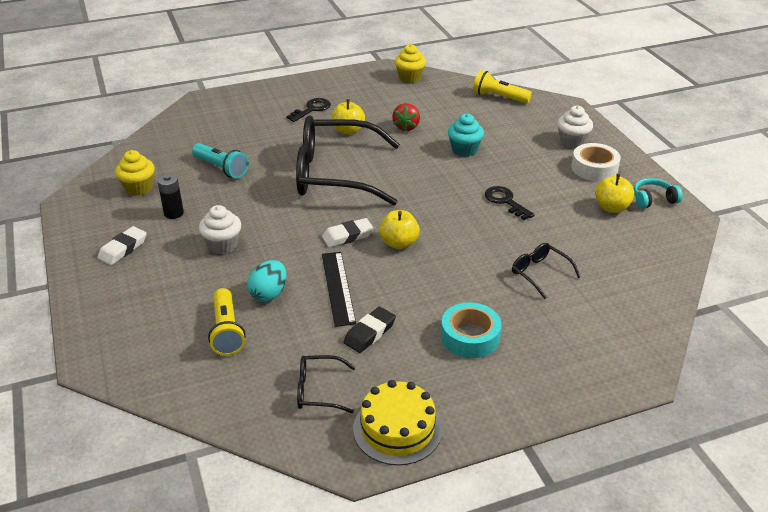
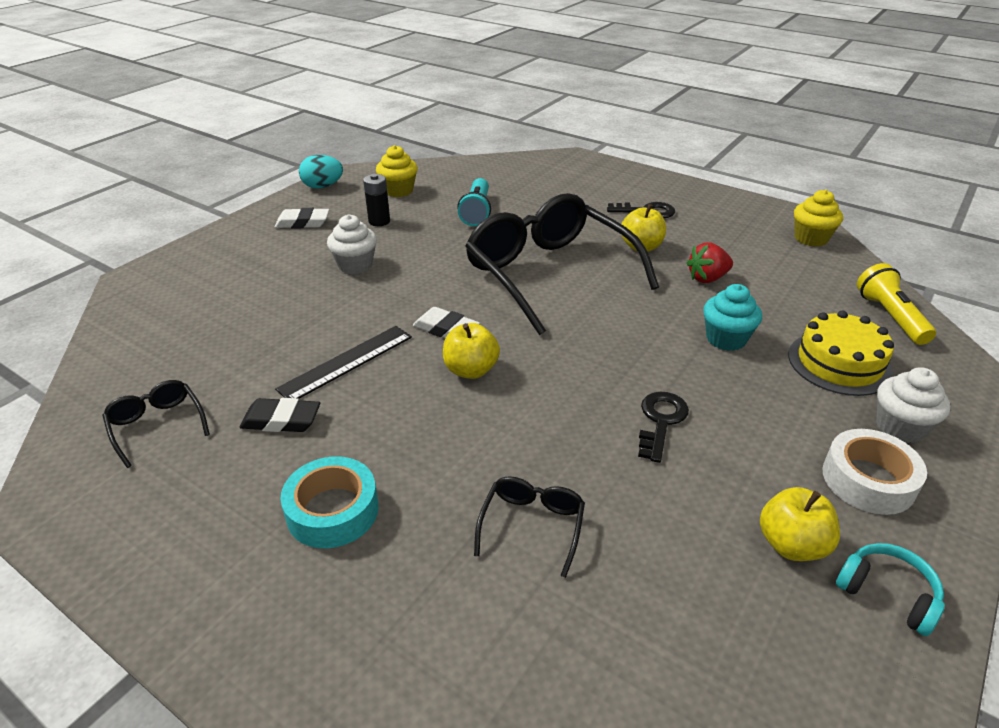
camera: 55 degrees right, 0 degrees up
(227, 331) = (220, 326): yellow flashlight -> none
(269, 294) = (299, 324): turquoise egg -> turquoise egg (323, 186)
(397, 428) = (115, 519): yellow cake -> yellow cake (839, 363)

